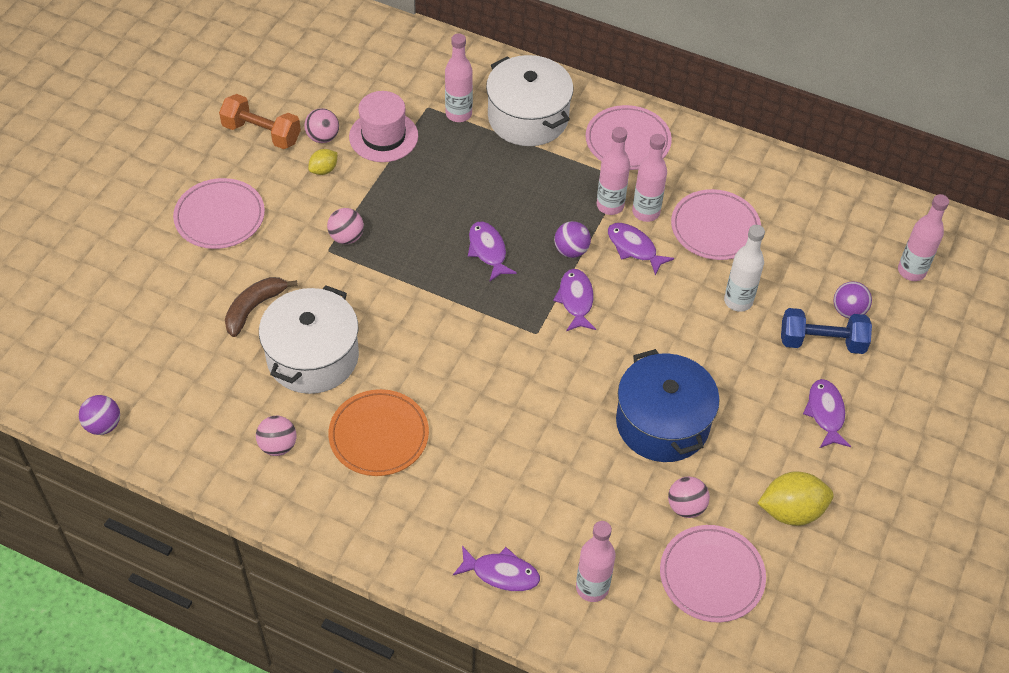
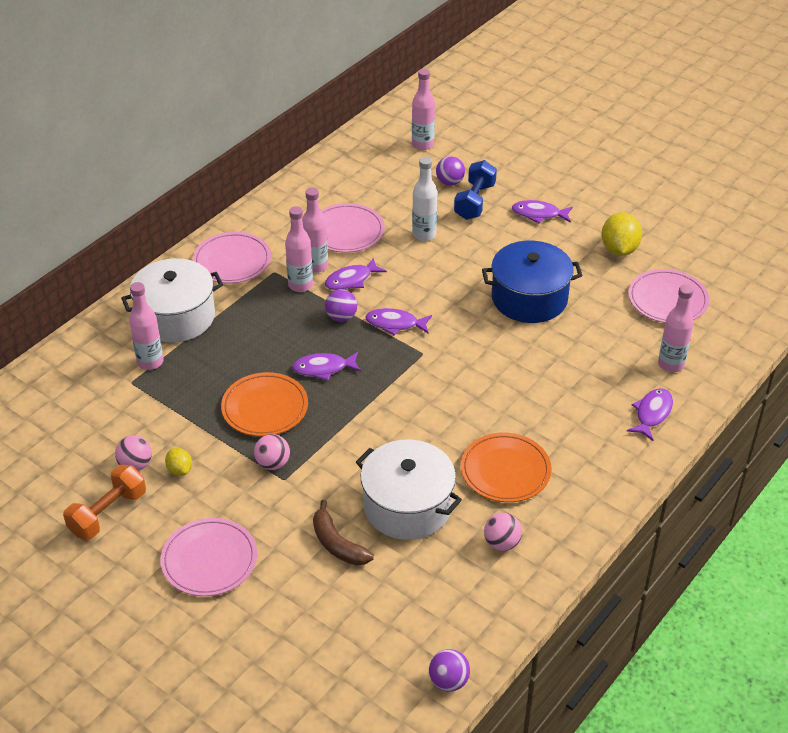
camera: 75 degrees left, 10 degrees down
(383, 136) = (155, 419): pink hat -> none
(419, 215) = (265, 408): none -> orange plate
(686, 506) = (607, 301): pink ball -> none

